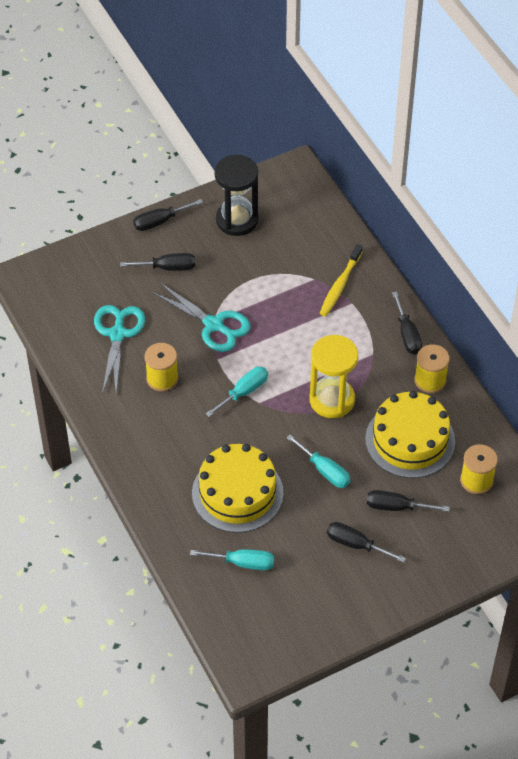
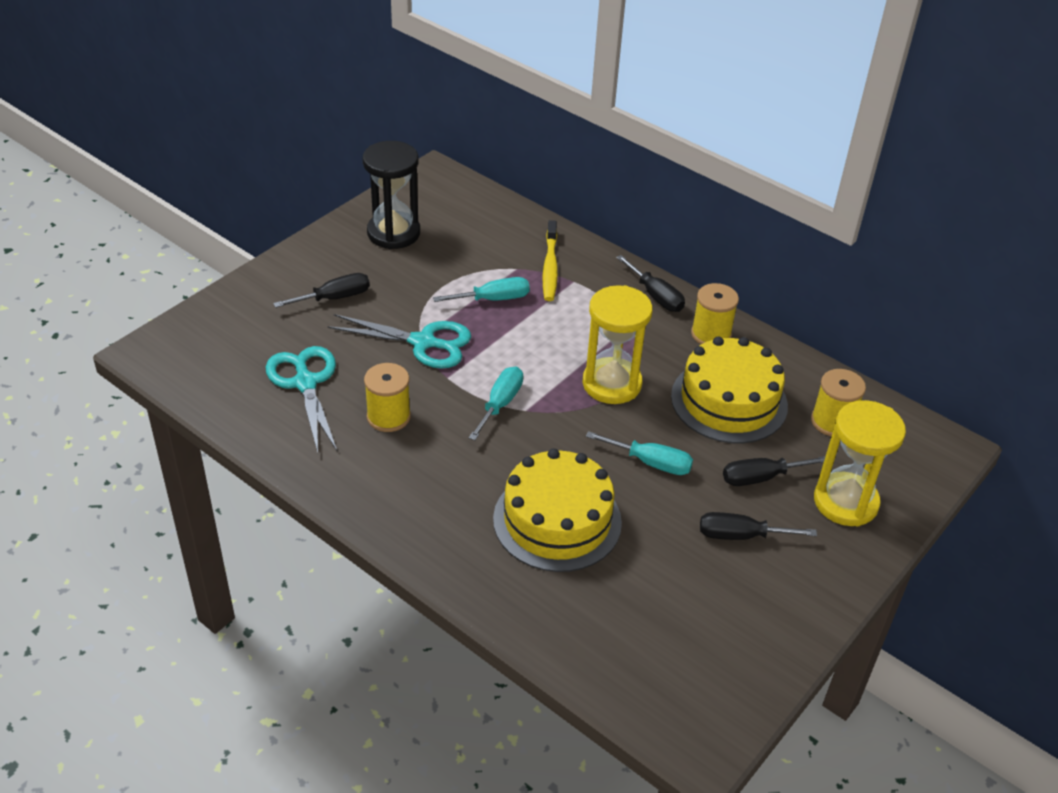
camera: 25 degrees left, 10 degrees down
(160, 221) = (301, 255): black screwdriver -> none
(243, 563) = (613, 604): turquoise screwdriver -> turquoise screwdriver (493, 299)
(445, 544) = (845, 502): none -> yellow hourglass

